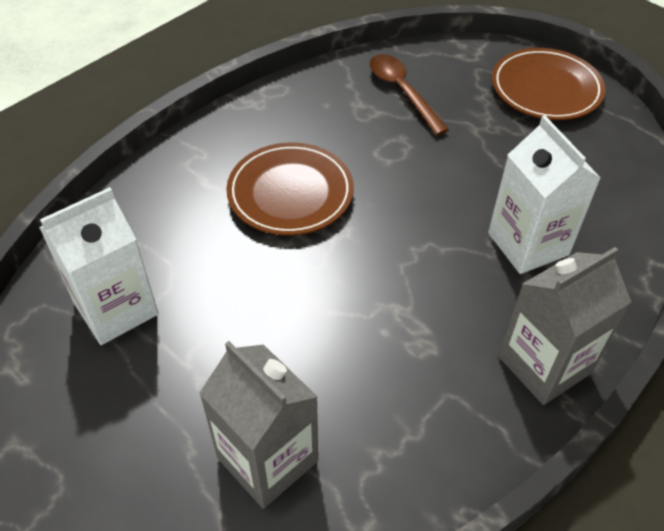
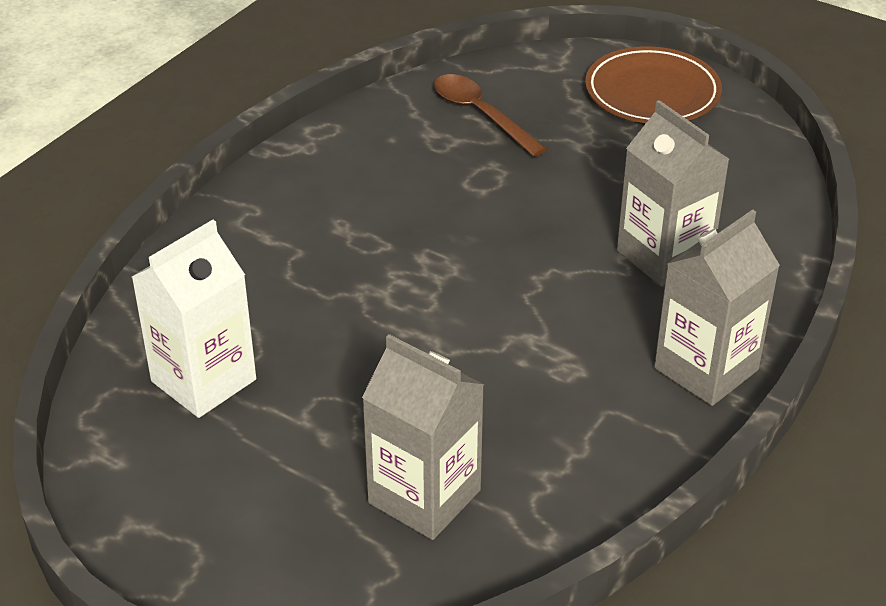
camera: 10 degrees left, 10 degrees down
(290, 193) = (375, 238): brown plate -> none
(528, 244) = (664, 256): white carton -> grey carton

